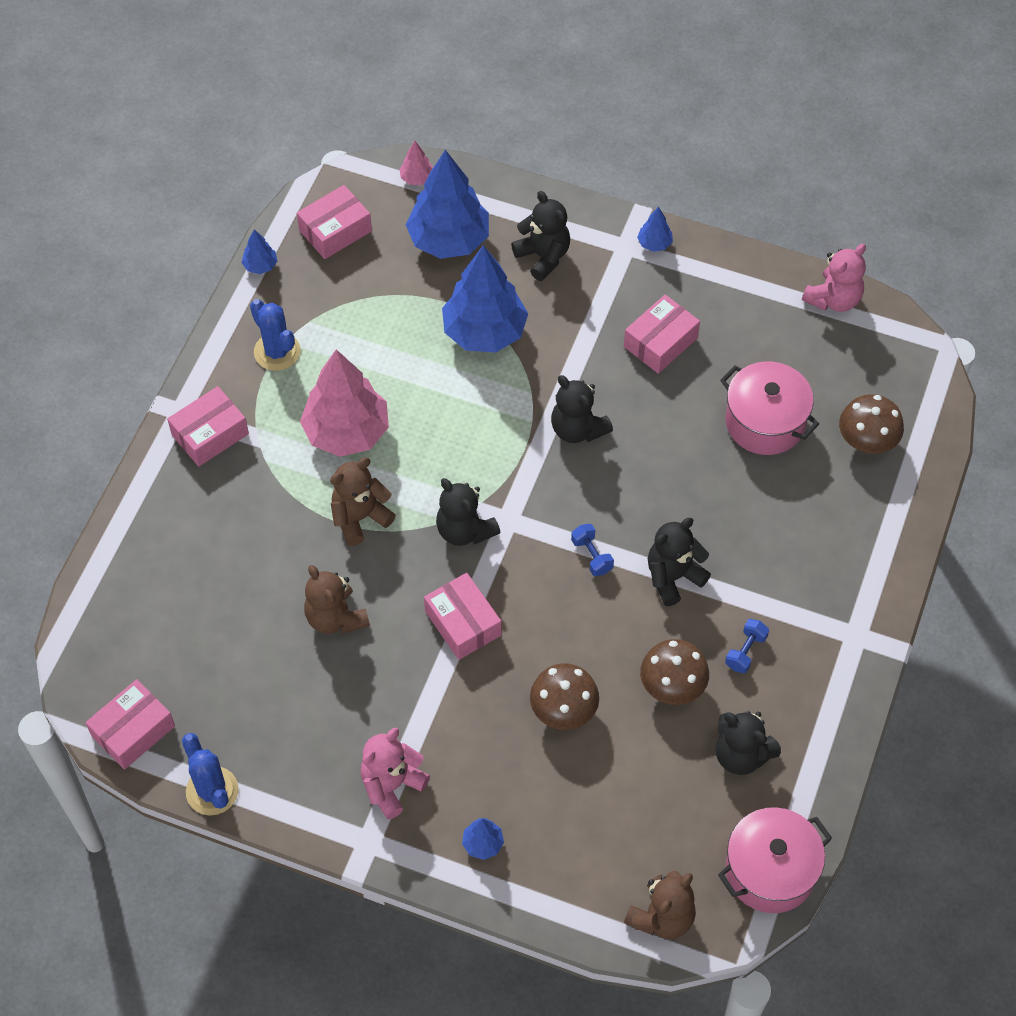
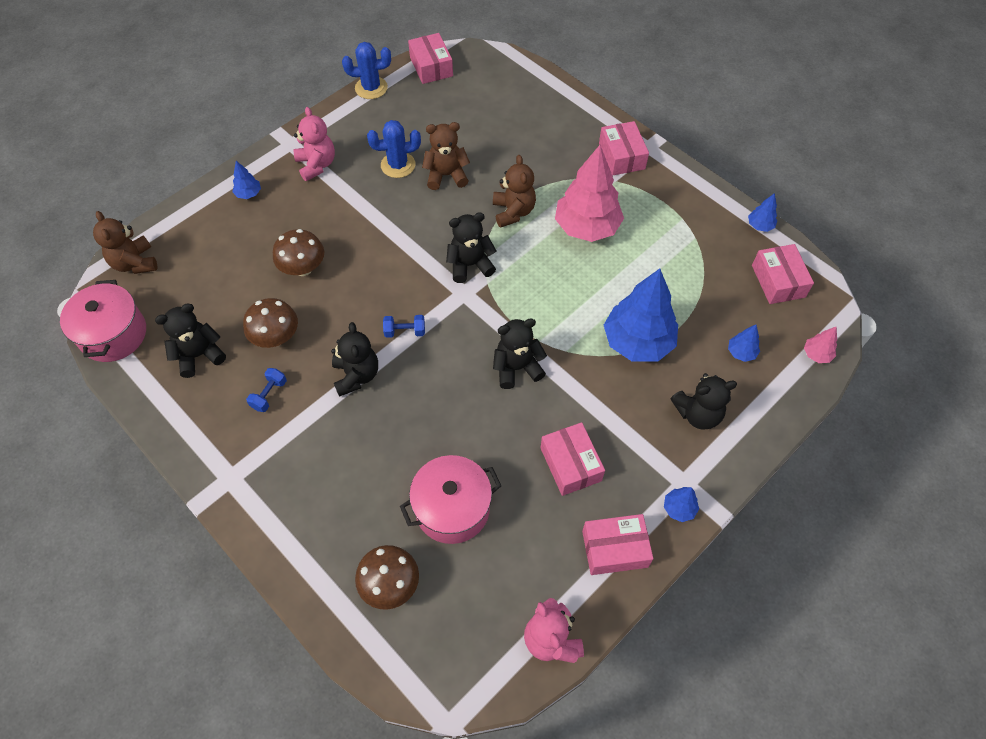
camera: 115 degrees right, 0 degrees up
(277, 352) = (675, 211): blue cactus -> blue cactus (398, 165)
(448, 240) = (741, 352): blue tree -> blue tree, size x0.43
(463, 623) = (400, 238): pink box -> pink box (614, 549)
(745, 651) = (269, 395): blue dumbbell -> blue dumbbell turned 60 degrees clockwise

